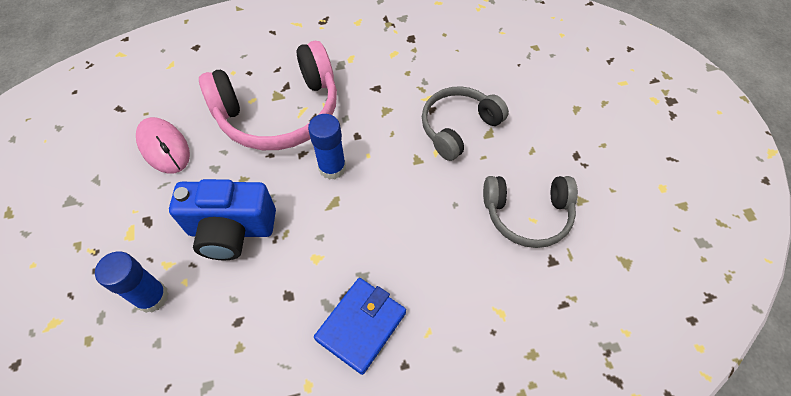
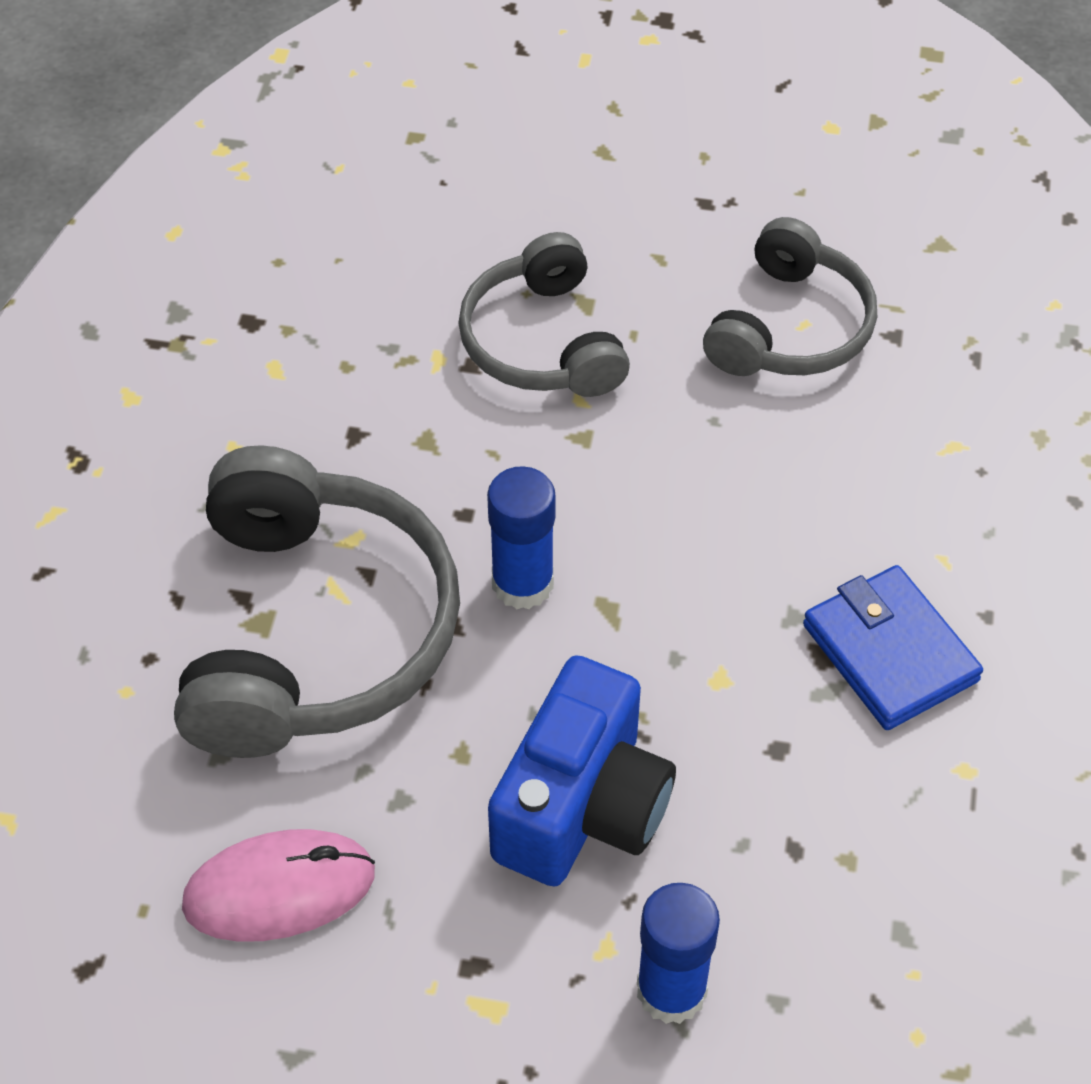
camera: 65 degrees left, 5 degrees down
(280, 112) = (314, 631): pink headphones -> grey headphones

